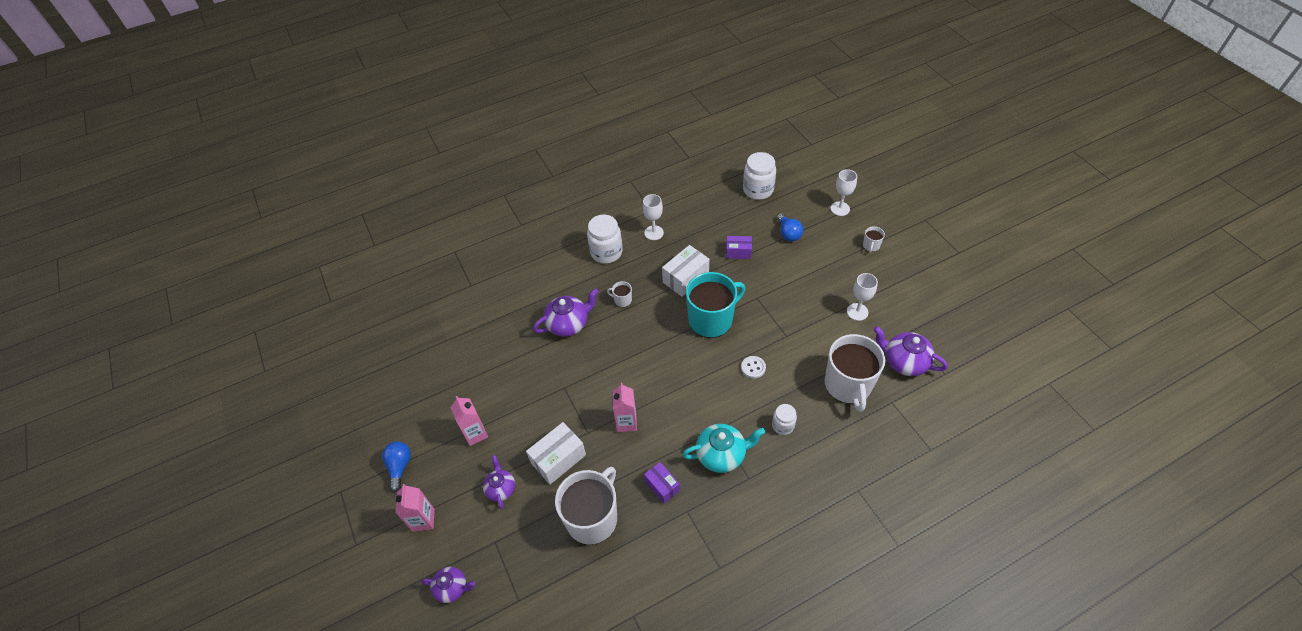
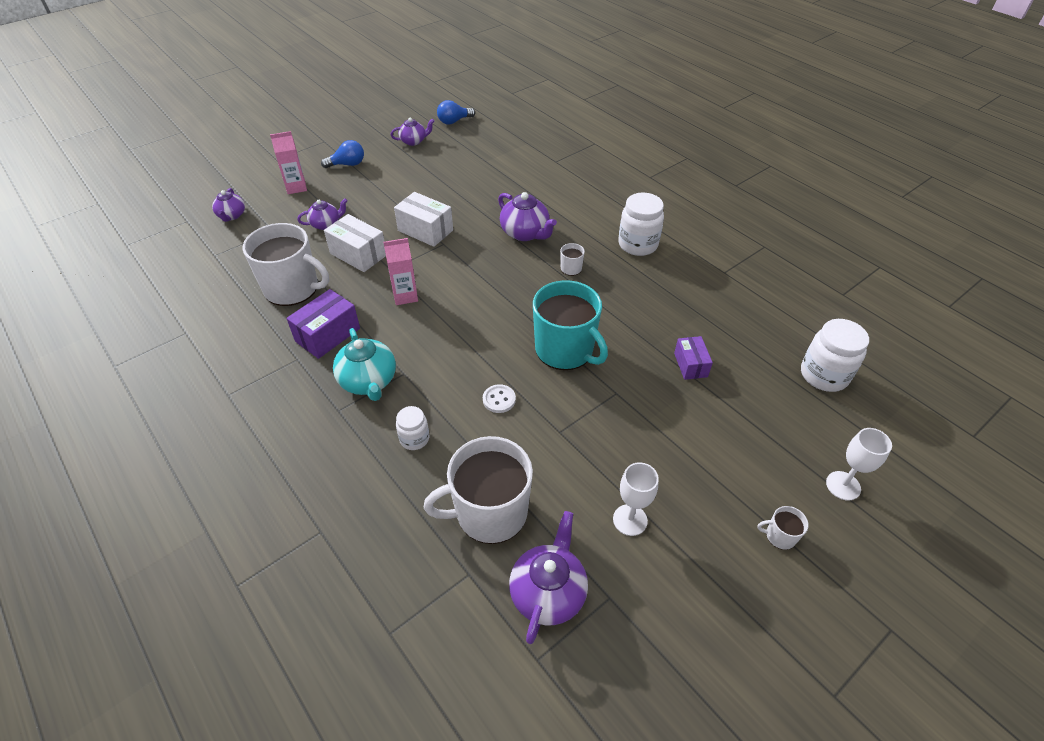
camera: 75 degrees right, 5 degrees down
(382, 400) = (413, 141): none -> purple teapot
(475, 434) = (383, 198): pink carton -> none
(654, 233) = (687, 279): white goblet -> none
(662, 486) = (327, 335): purple box -> purple box, size x1.56
(685, 278) = (624, 318): white box -> white box (425, 230)
(788, 233) = (752, 419): blue light bulb -> blue light bulb (454, 121)

